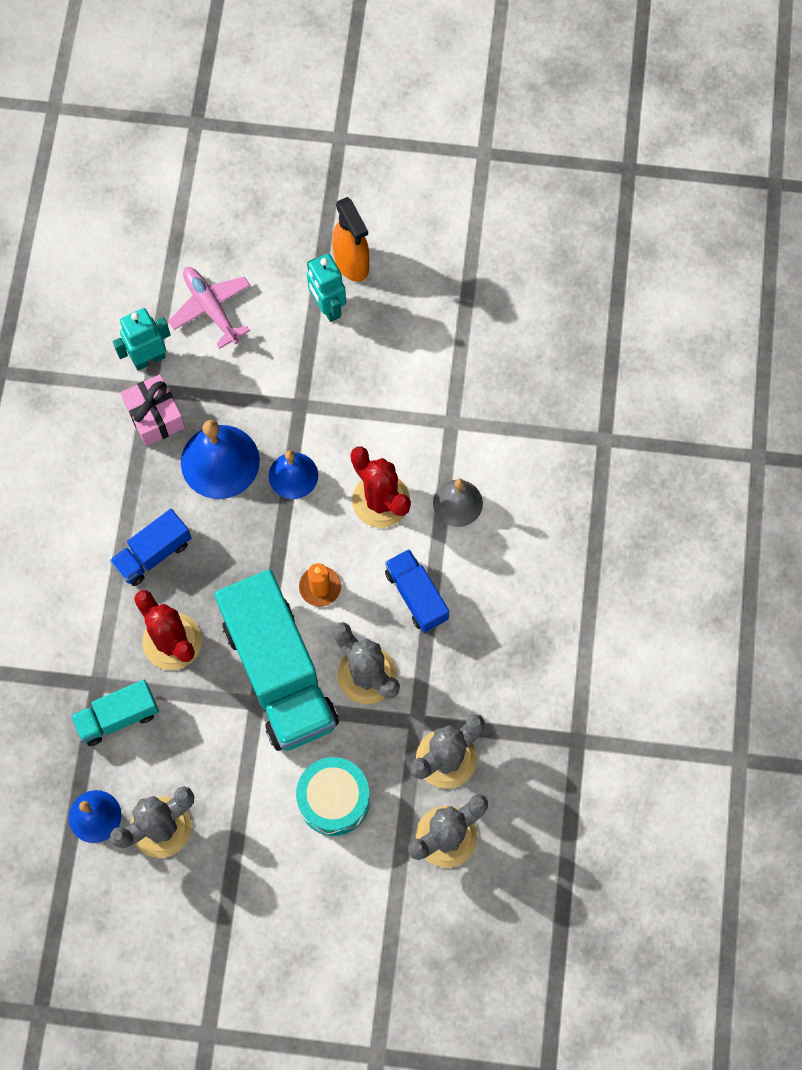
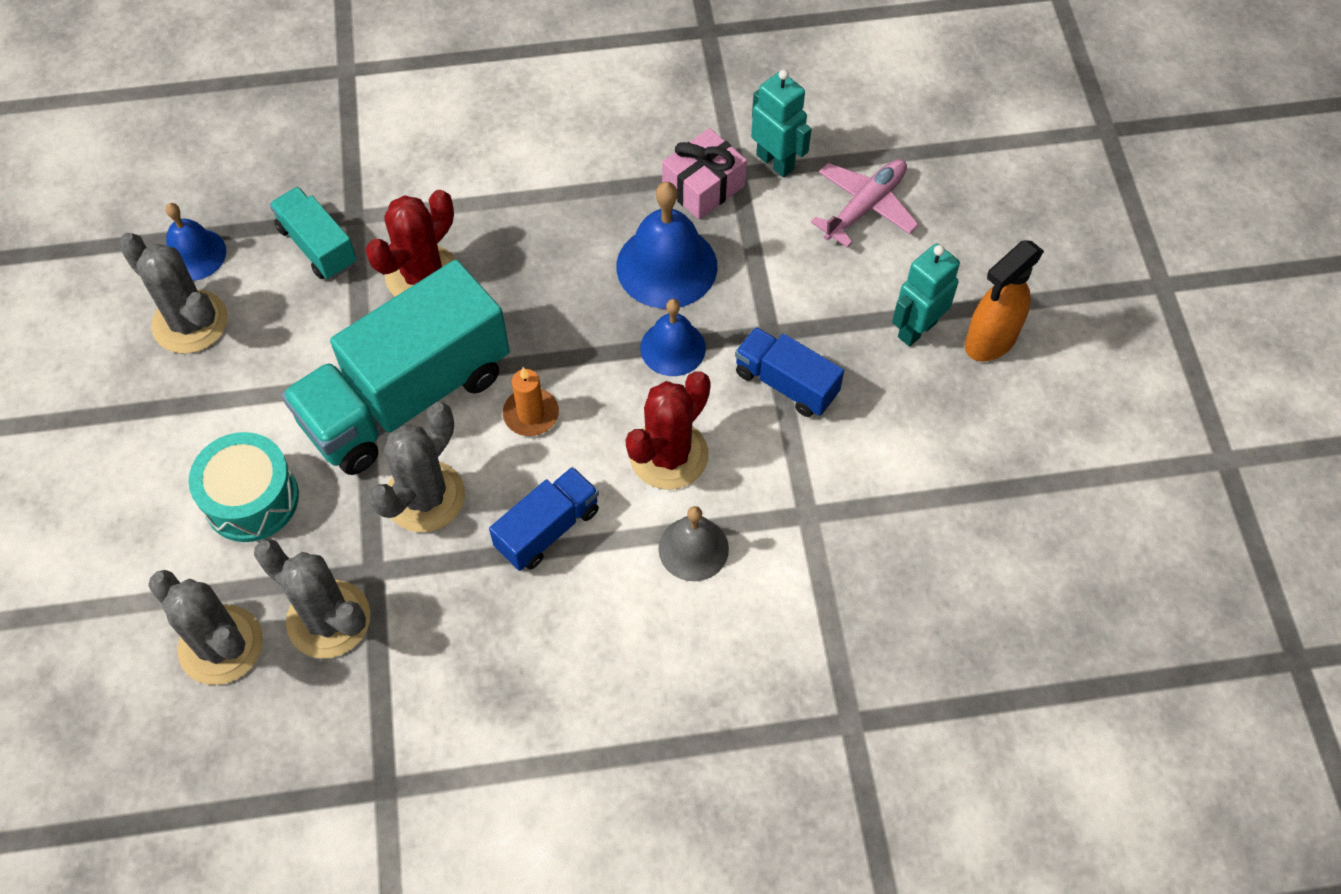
camera: 75 degrees right, 10 degrees down
(153, 554) = (528, 229): blue truck -> blue truck (786, 383)

